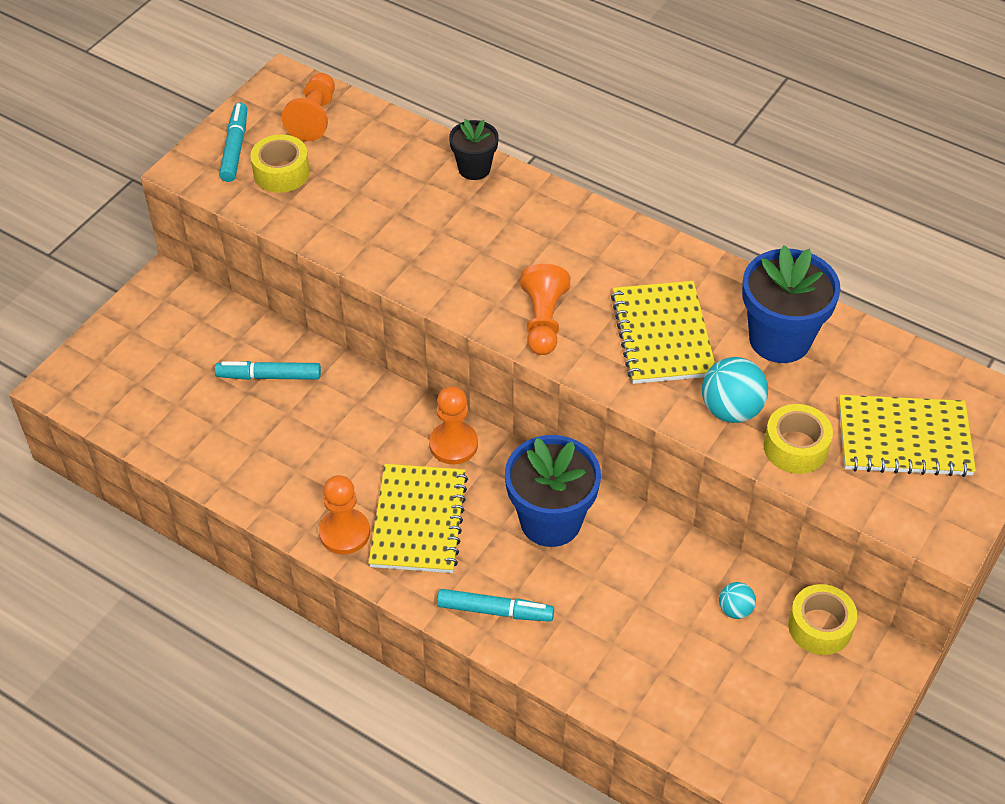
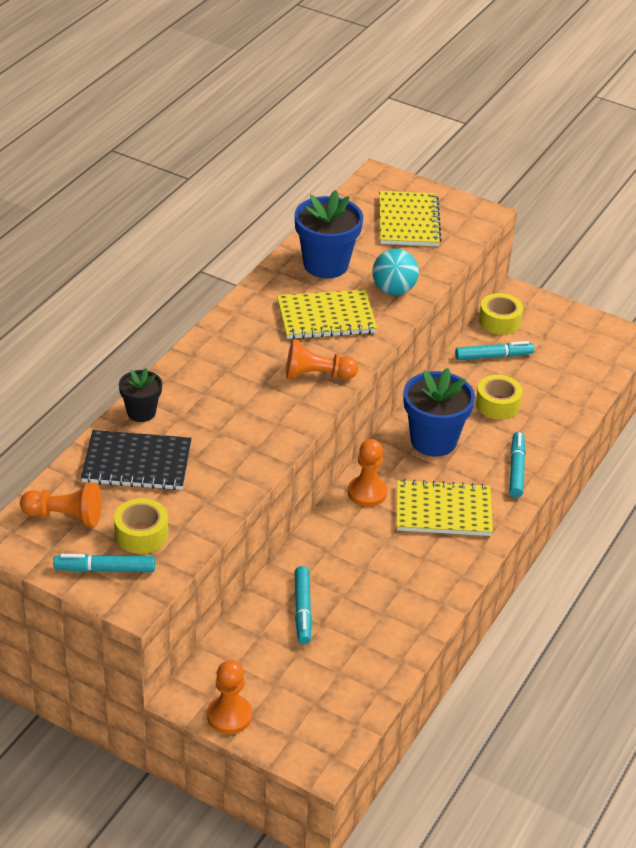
camera: 95 degrees left, 10 degrees down
(344, 533) = (461, 552): orange pawn -> orange pawn (229, 716)
(390, 167) = (137, 463): none -> black notebook
(735, 610) = (493, 356): turquoise ball -> turquoise marker
(795, 447) = (422, 265): yellow tape -> yellow tape (497, 404)

